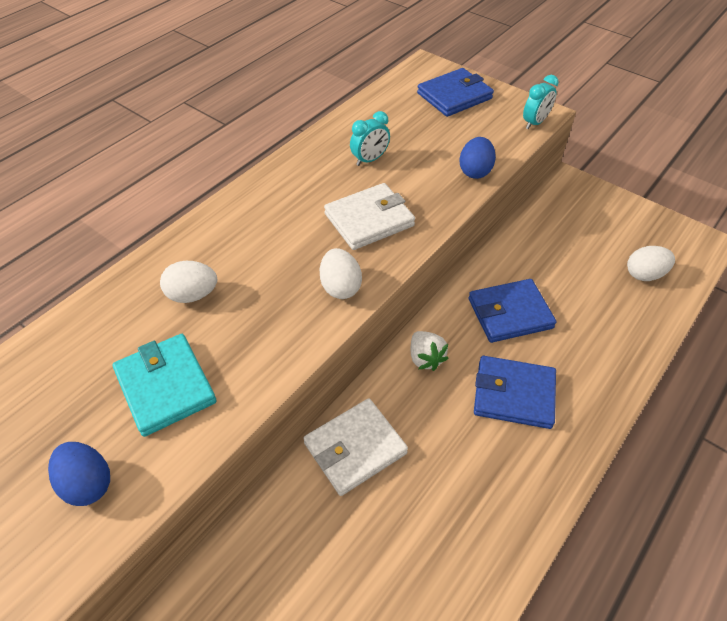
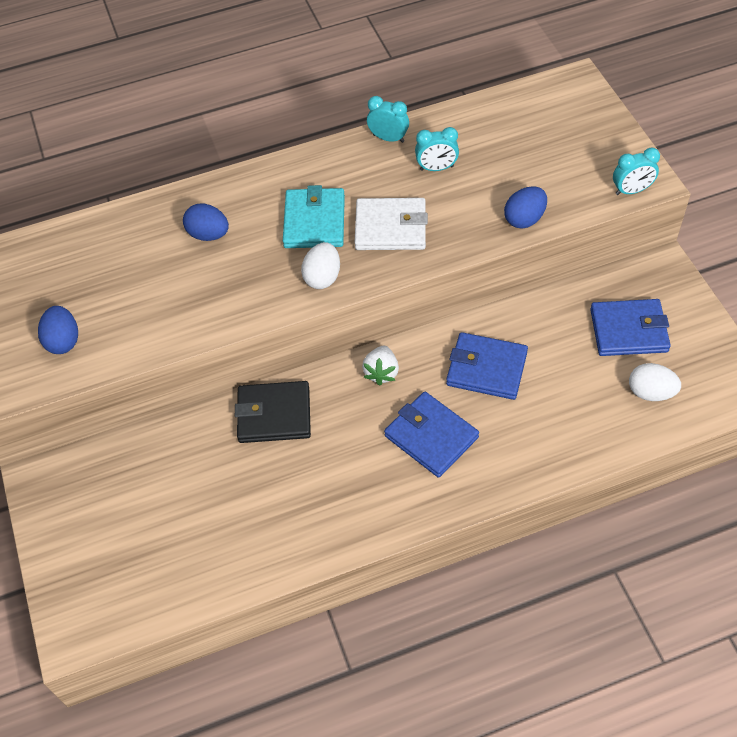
camera: 35 degrees right, 5 degrees up
(165, 386) = (148, 298): turquoise wallet -> turquoise wallet (314, 221)
(192, 295) = (208, 234): white egg -> blue egg
(308, 151) = (388, 138): none -> turquoise clock
(355, 448) = (274, 415): white wallet -> black wallet
(454, 96) = (575, 129): blue wallet -> blue wallet (628, 330)

